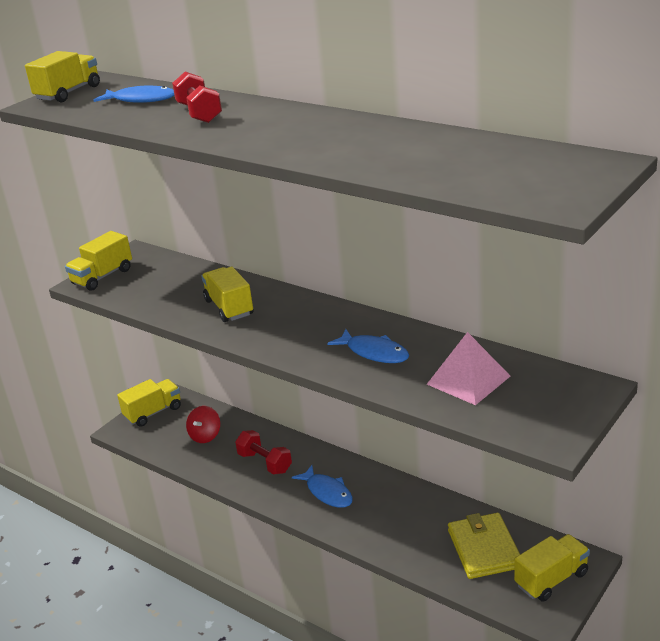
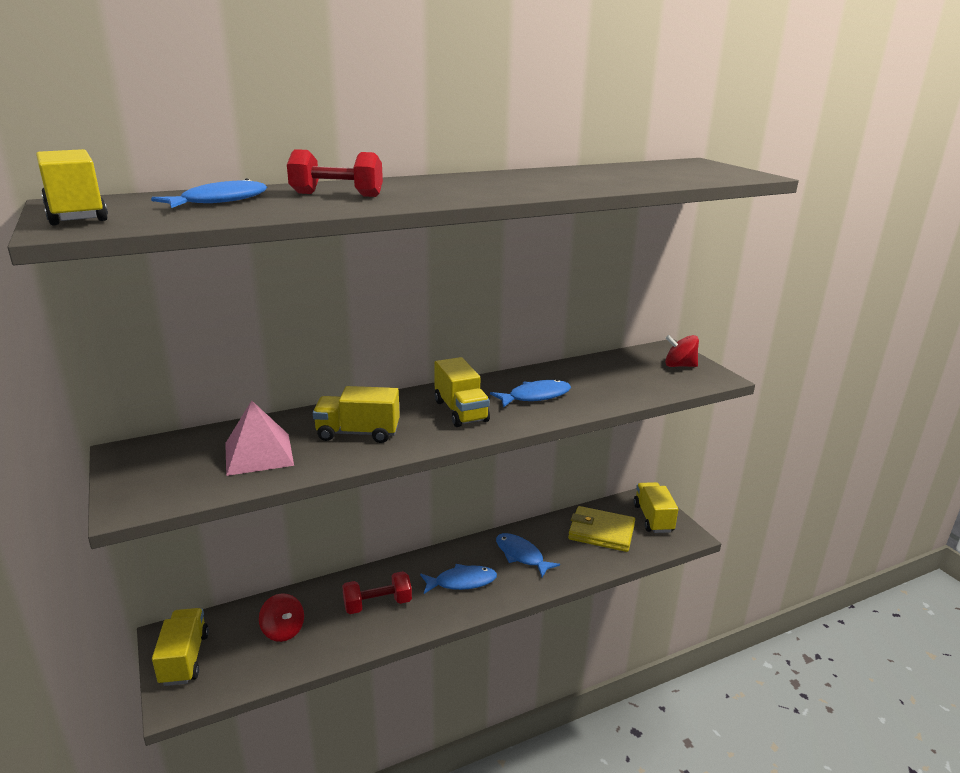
camera: 65 degrees left, 5 degrees down
(102, 277) = (142, 487): yellow truck -> yellow truck (461, 411)
(394, 511) = (521, 555): none -> blue fish
(468, 380) = (616, 378): pink pyramid -> pink pyramid (259, 454)
(554, 407) = (679, 366): none -> red spinning top

